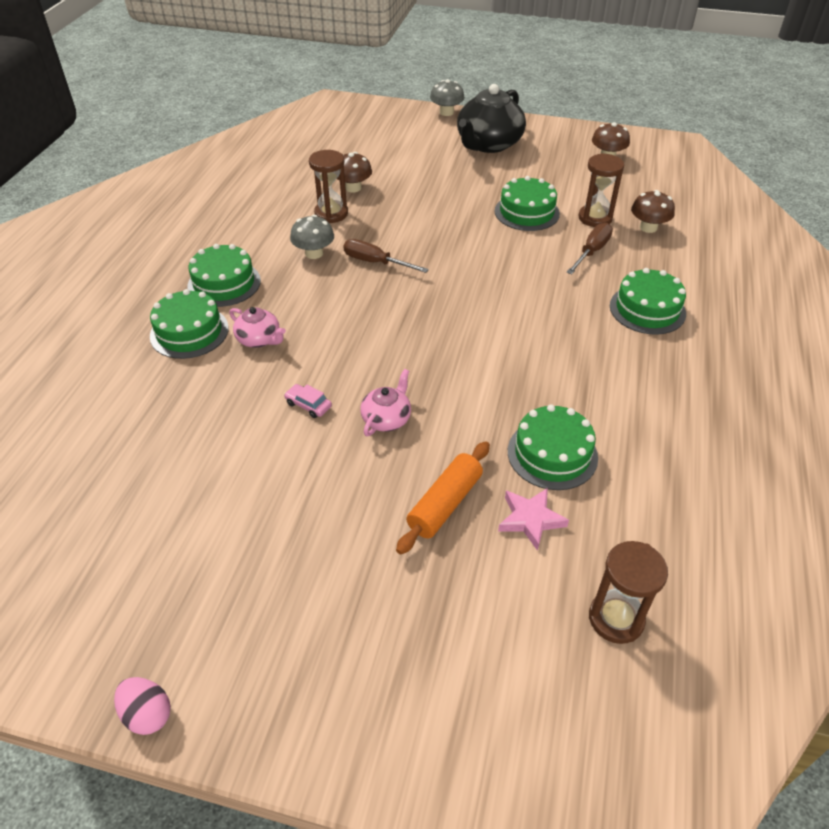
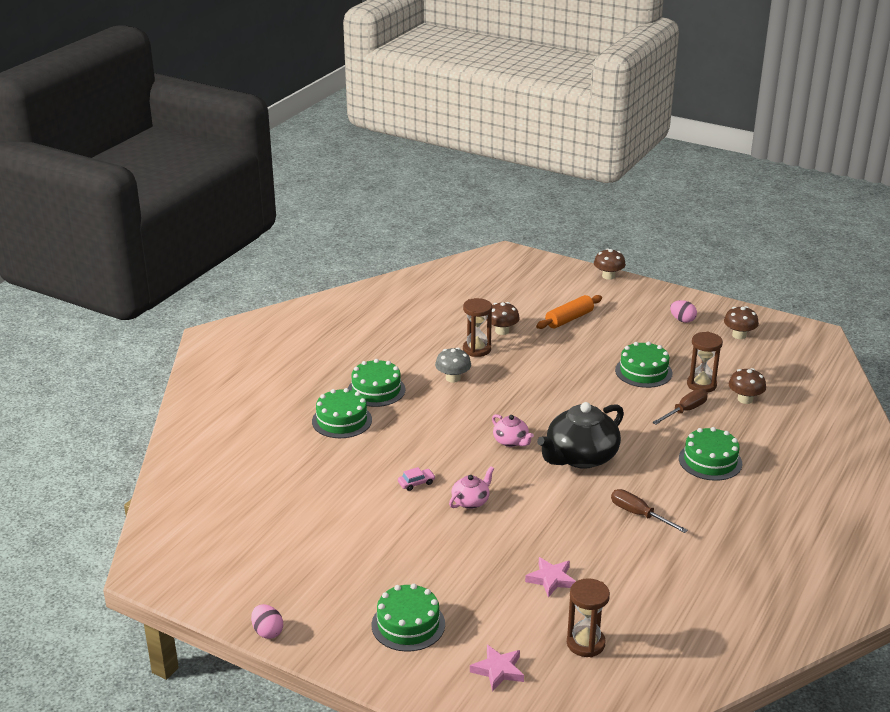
camera: 15 degrees right, 15 degrees down
(259, 339) = (392, 434): pink teapot -> pink teapot (511, 441)
(308, 405) = (416, 483): pink car -> pink car turned 105 degrees clockwise
(375, 262) = (500, 392): brown screwdriver -> brown screwdriver (639, 514)
(445, 504) = (493, 559): orange rolling pin -> orange rolling pin (569, 319)
(446, 112) = (608, 276): grey mushroom -> brown mushroom
(488, 144) = (635, 309): black teapot -> black teapot (580, 457)
(515, 700) = (498, 670): none -> pink star
(542, 149) = (682, 320): none -> pink egg
(552, 454) = (585, 544): green cake -> green cake (408, 624)

